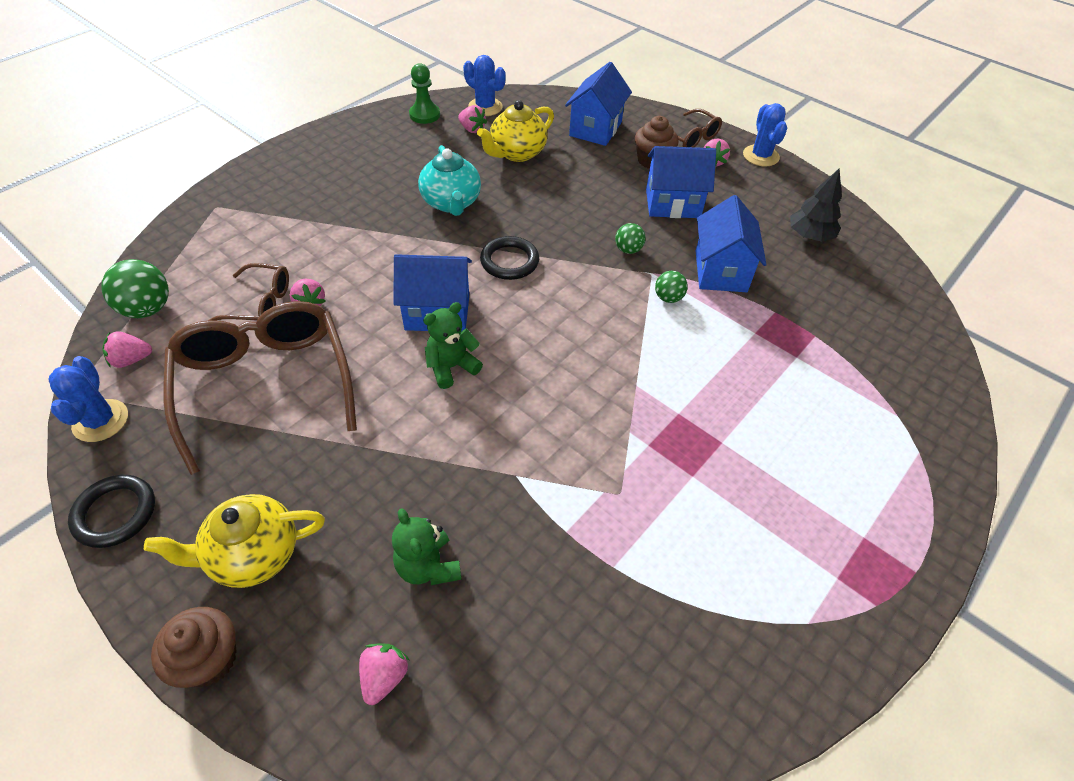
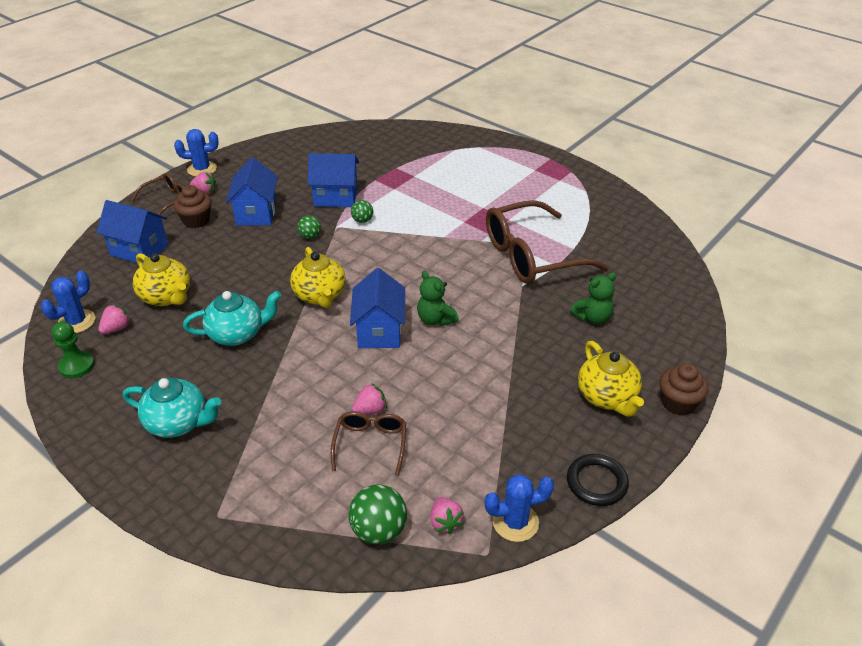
camera: 90 degrees left, 10 degrees down
(265, 386) = (465, 420): brown glasses -> brown glasses (532, 256)
(335, 176) = (178, 423): none -> turquoise teapot
(384, 676) = (661, 328): pink strawberry -> none
(509, 261) = (320, 295): black ring -> yellow teapot
(809, 236) = (300, 159): black tree -> none

